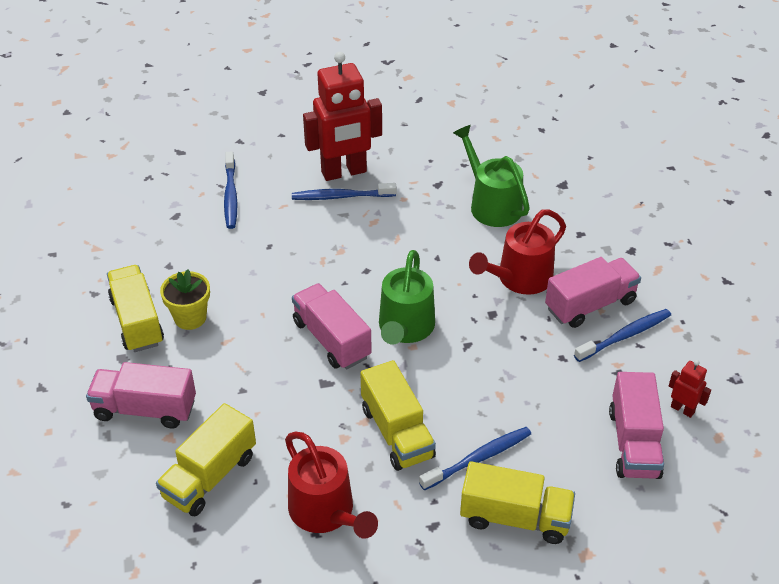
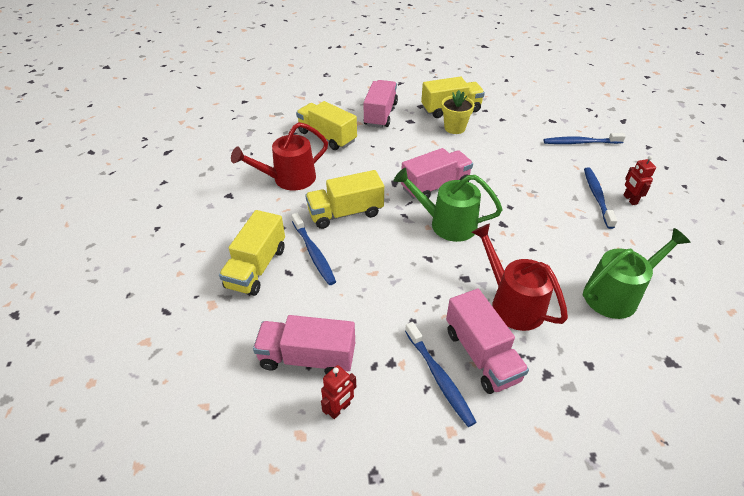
camera: 95 degrees right, 0 degrees up
(344, 172) = (630, 199): red robot -> red robot, size x0.43

